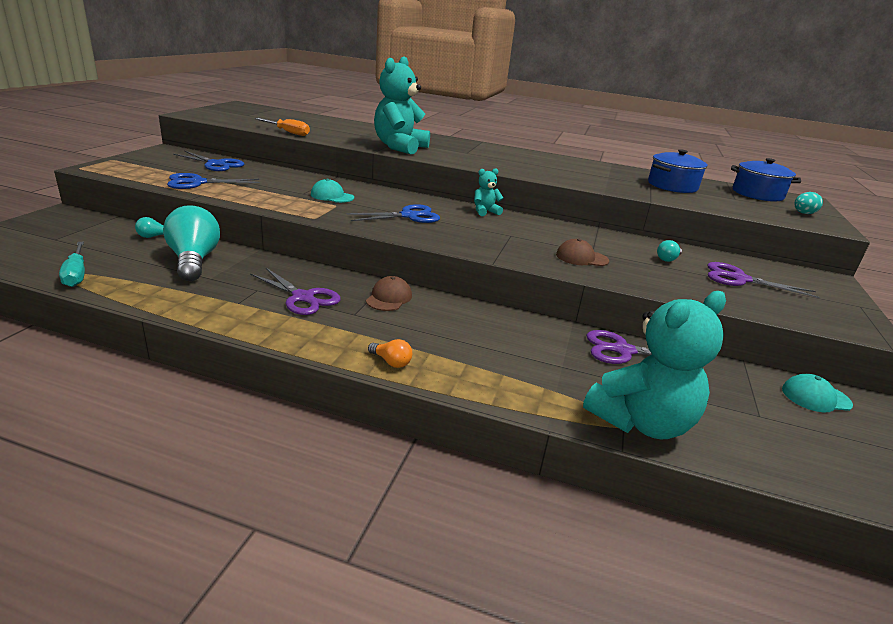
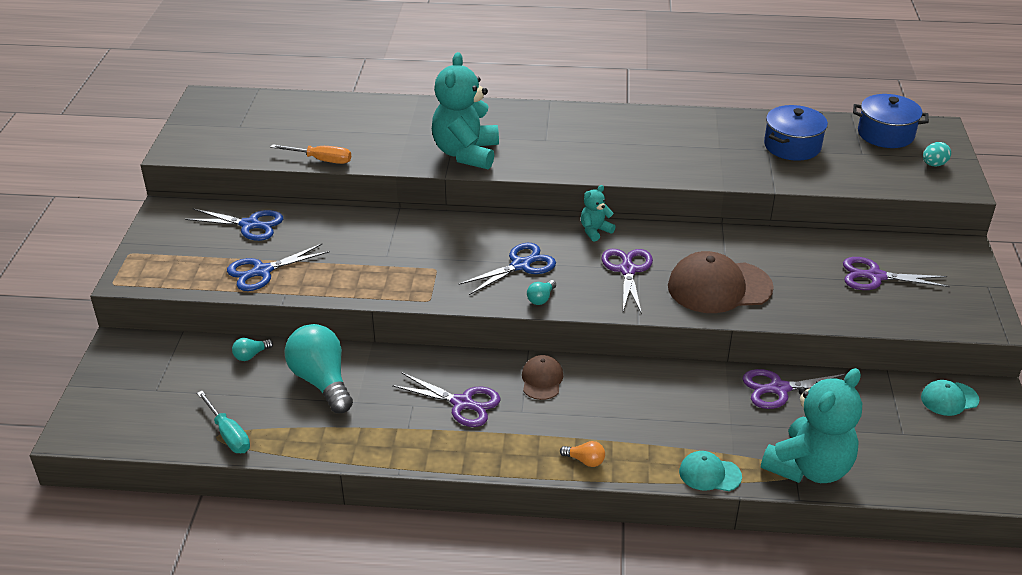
camera: 10 degrees left, 10 degrees up
(332, 196) = (420, 252): turquoise cap -> turquoise cap (709, 474)
(501, 234) = (627, 270): none -> purple scissors
(581, 258) = (719, 287): brown cap -> brown cap, size x1.92
(668, 259) = (803, 263): turquoise light bulb -> turquoise light bulb (541, 299)

